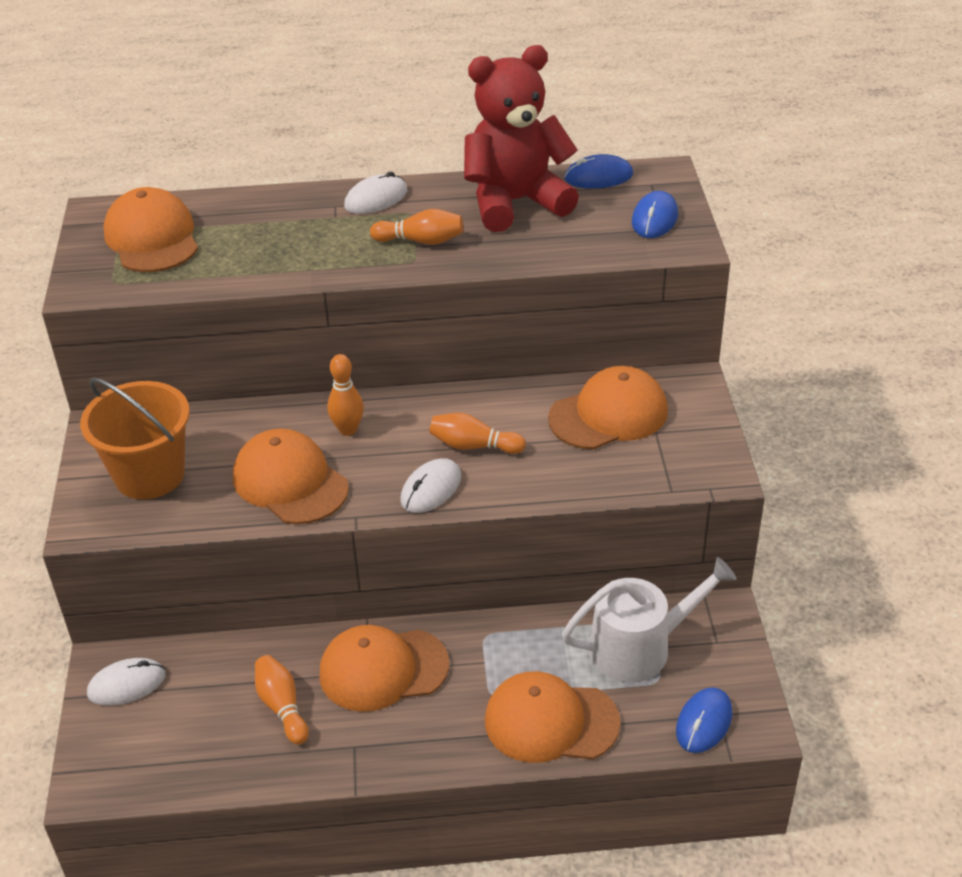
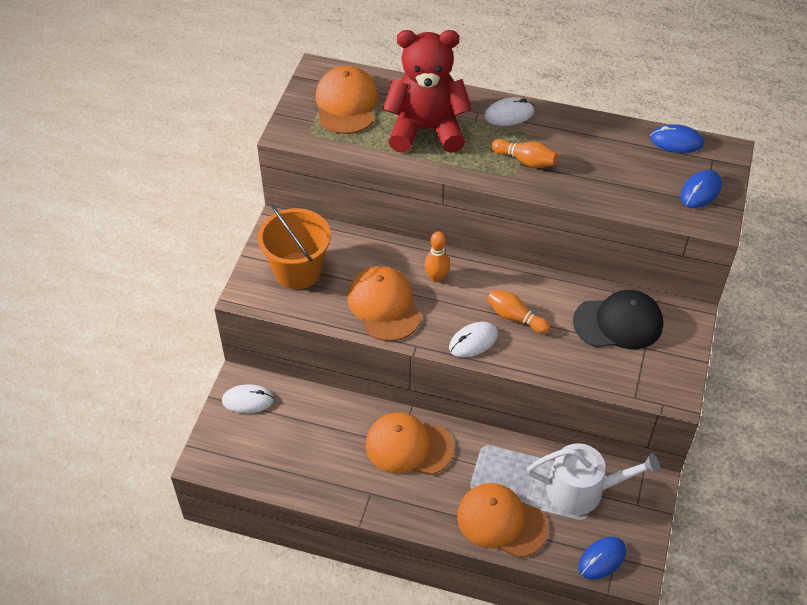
camera: 20 degrees right, 10 degrees up
(282, 706) = (336, 450): orange bowling pin -> none
(515, 202) = (606, 146): red teddy bear -> red teddy bear (426, 130)
(608, 414) = (618, 323): orange cap -> black cap

